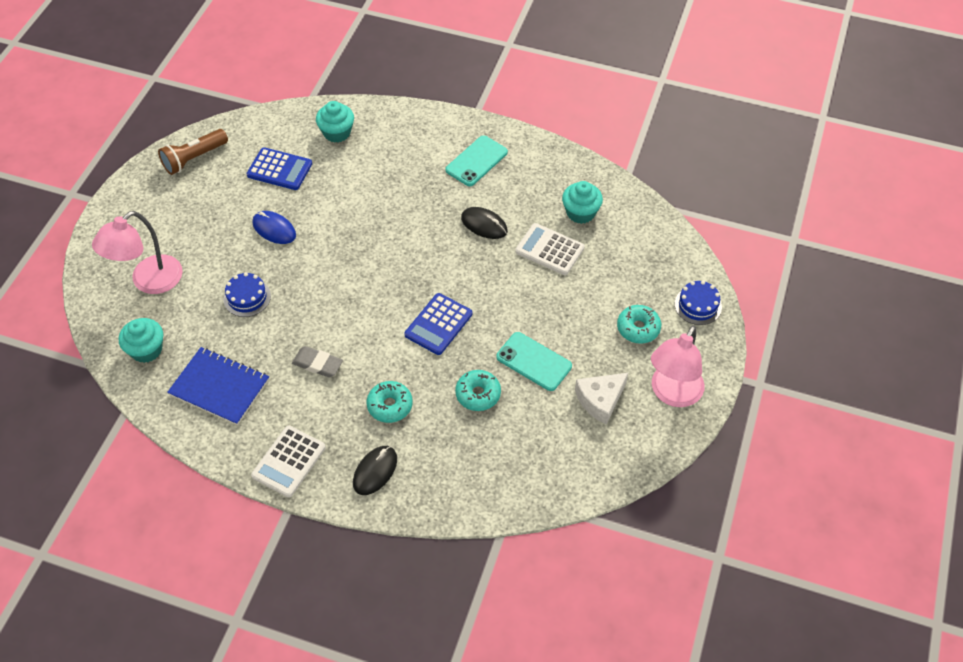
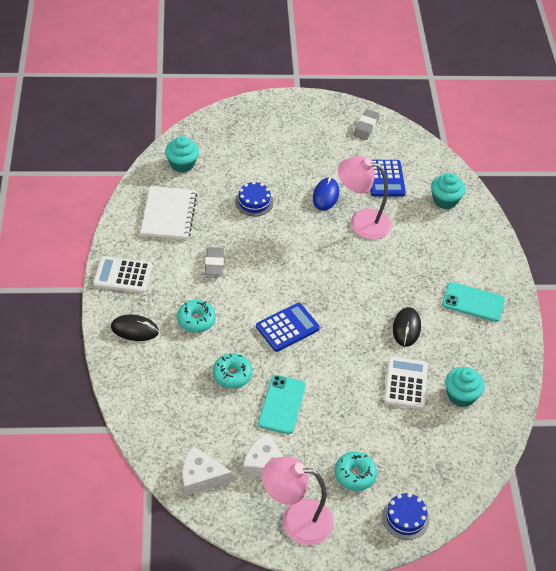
camera: 65 degrees right, 5 degrees down
(149, 282) = (240, 144): pink lamp -> pink lamp (361, 222)
(194, 159) = (366, 127): brown flashlight -> grey eraser
(219, 387) = (168, 214): blue notebook -> white notebook
(438, 324) = (287, 327): blue calculator -> blue calculator turned 135 degrees clockwise
(595, 463) = (201, 477): none -> white cheese

